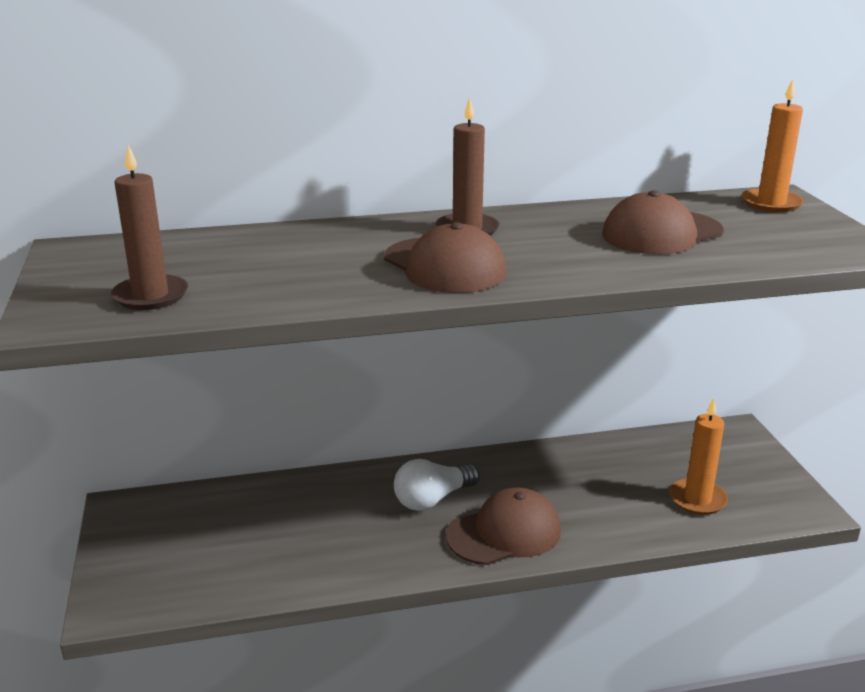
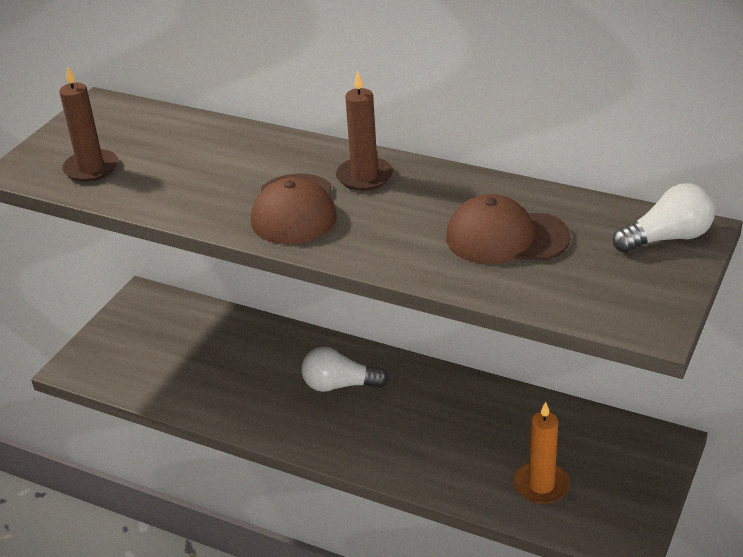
camera: 40 degrees right, 10 degrees up
(504, 533) = (358, 437): brown cap -> none
(771, 203) = (667, 238): orange candle -> white light bulb

